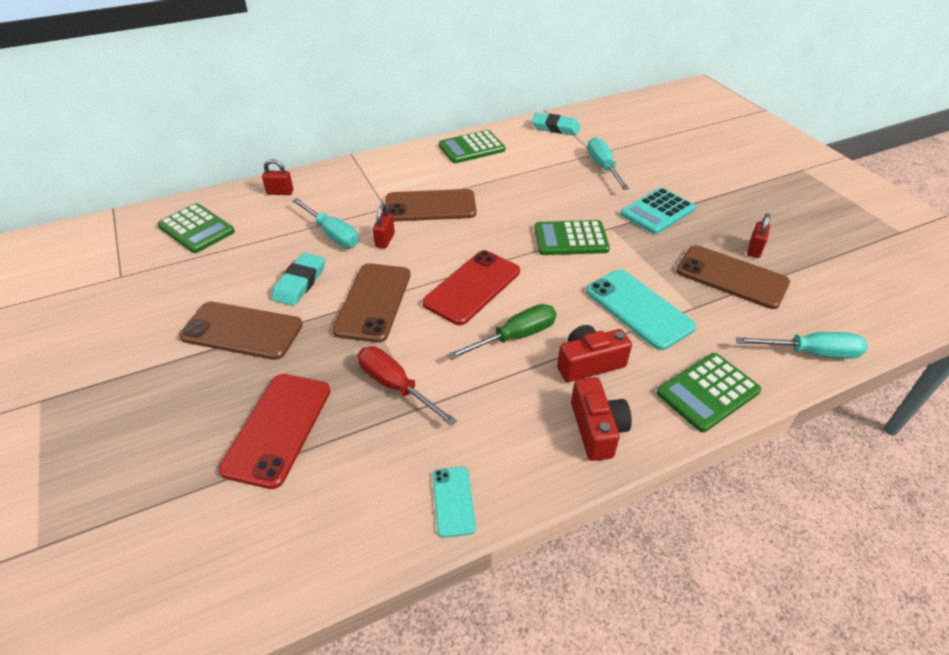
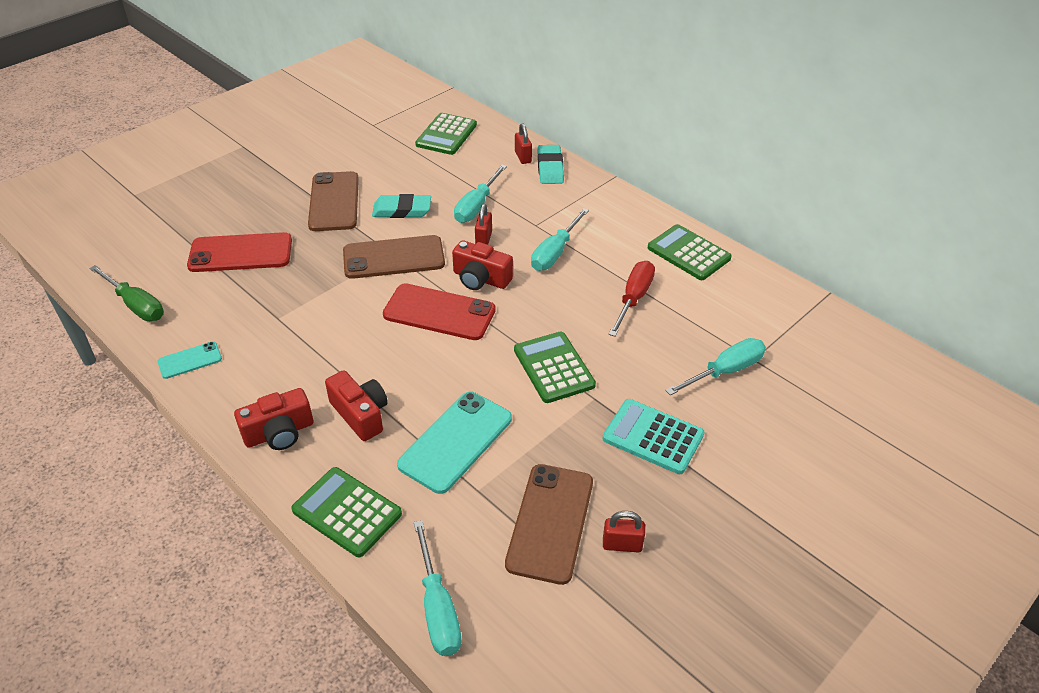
camera: 70 degrees right, 0 degrees up
(385, 240) = (483, 239): red padlock -> red padlock turned 75 degrees counterclockwise
(395, 386) = (298, 299): red screwdriver -> red screwdriver (633, 298)
(430, 206) = (555, 252): brown phone -> turquoise screwdriver
(440, 253) = (480, 279): none -> red camera
(515, 336) = (380, 356): green screwdriver -> green screwdriver (136, 305)
(555, 128) = (791, 311): turquoise eraser -> turquoise eraser (550, 168)

